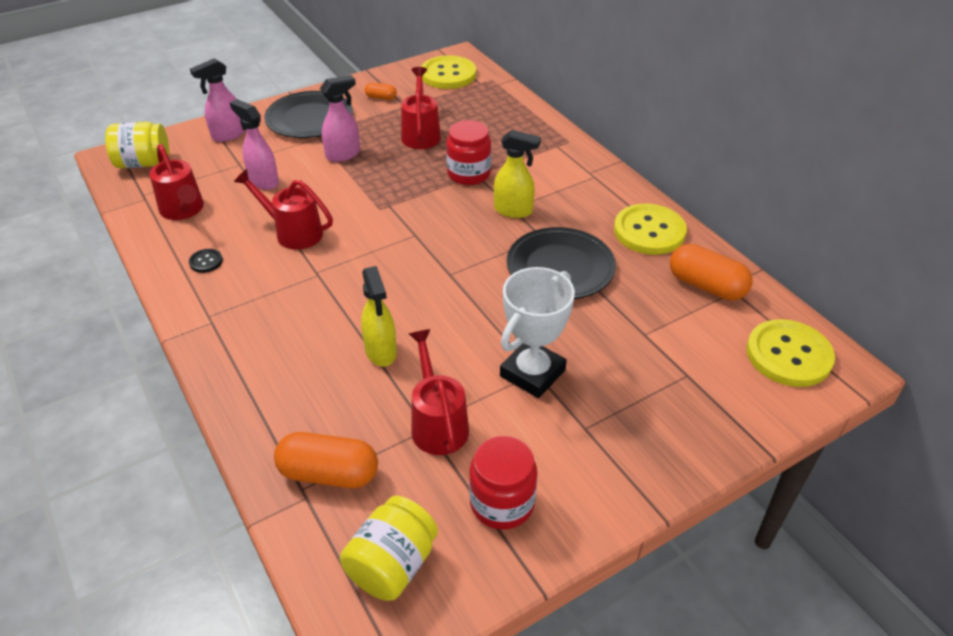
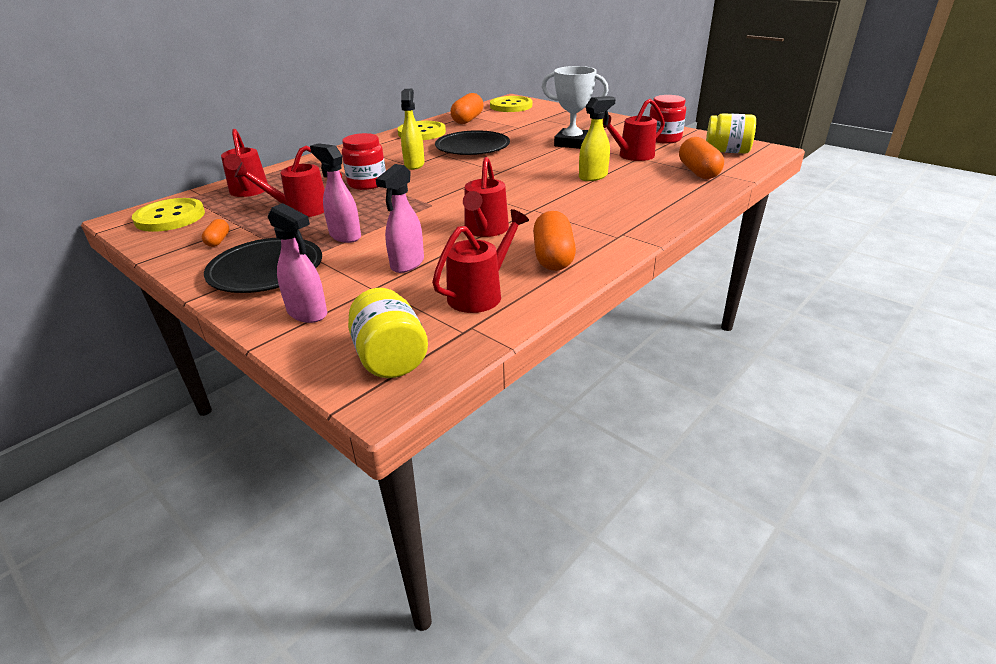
camera: 105 degrees left, 10 degrees down
(206, 261) = (553, 257): black button -> orange capsule
(487, 107) = (248, 192): none -> red watering can

